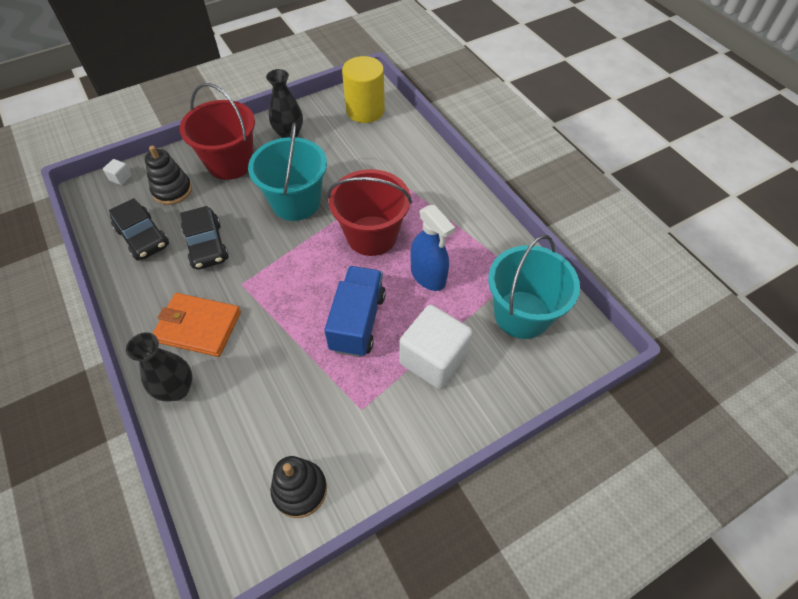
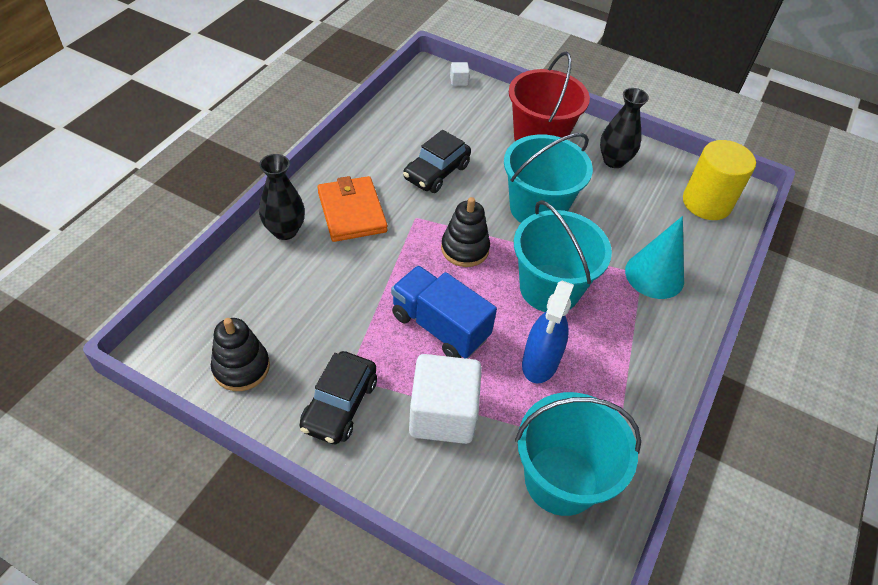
camera: 55 degrees right, 5 degrees down
(143, 237) = (411, 128): black car -> black car (339, 405)
(172, 190) = (474, 118): black stacking toy -> black stacking toy (465, 249)
(357, 322) = (439, 326): blue truck -> blue truck turned 120 degrees counterclockwise
(371, 235) = (550, 288): red bucket -> turquoise bucket
(402, 172) = (654, 275): none -> turquoise cone

